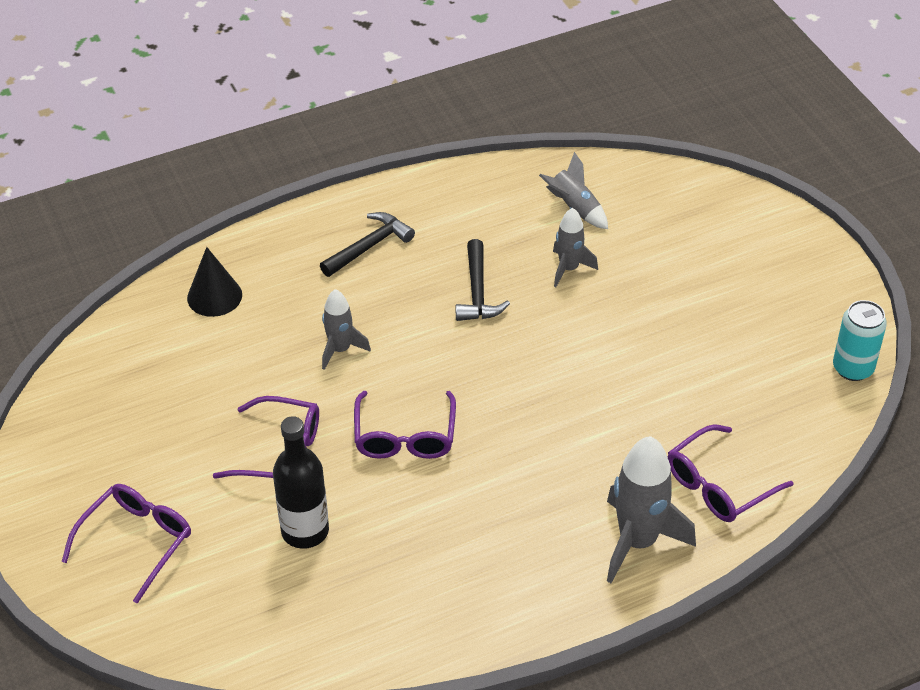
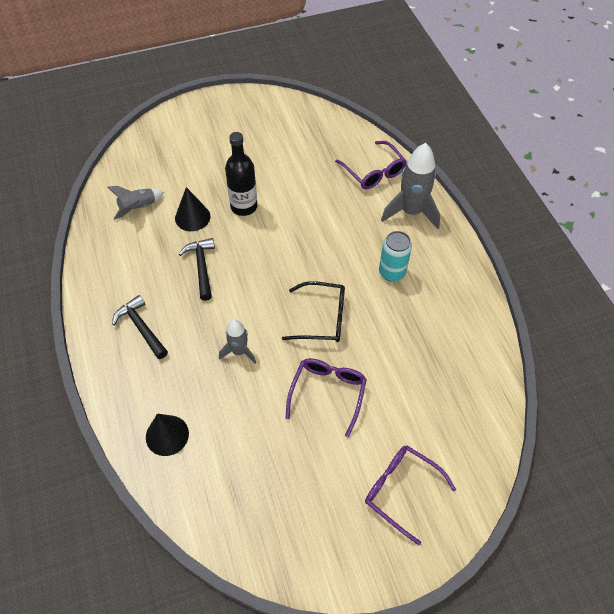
camera: 85 degrees left, 10 degrees up
(305, 531) = (396, 380): black bottle -> black bottle (244, 206)
(405, 438) = (323, 318): purple glasses -> black glasses
(477, 292) = (201, 267): black hammer -> black hammer turned 105 degrees counterclockwise
(569, 269) = (192, 217): grey rocket -> black cone
(853, 368) = (298, 105): turquoise can -> turquoise can (392, 272)

